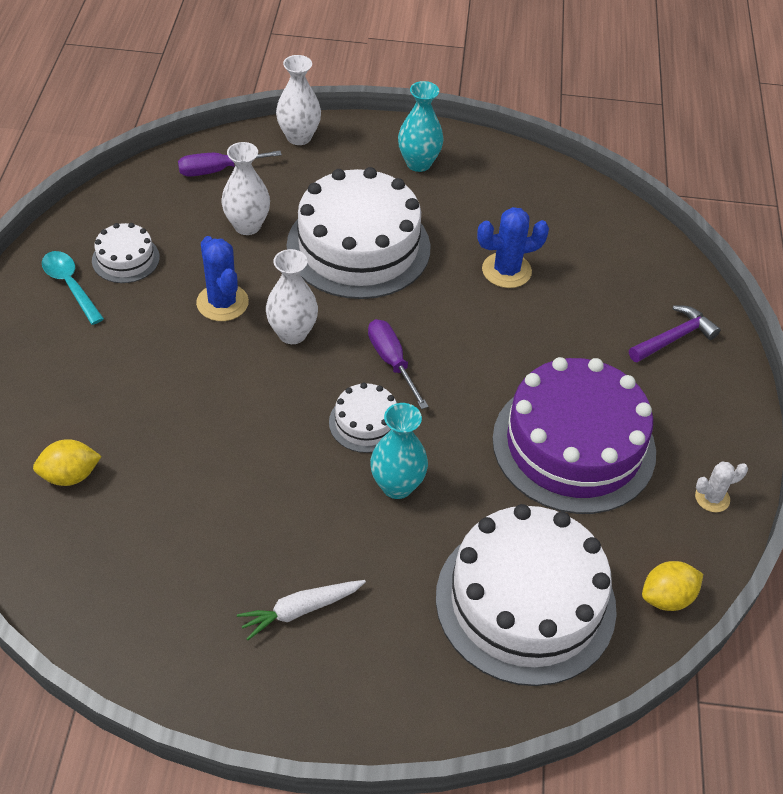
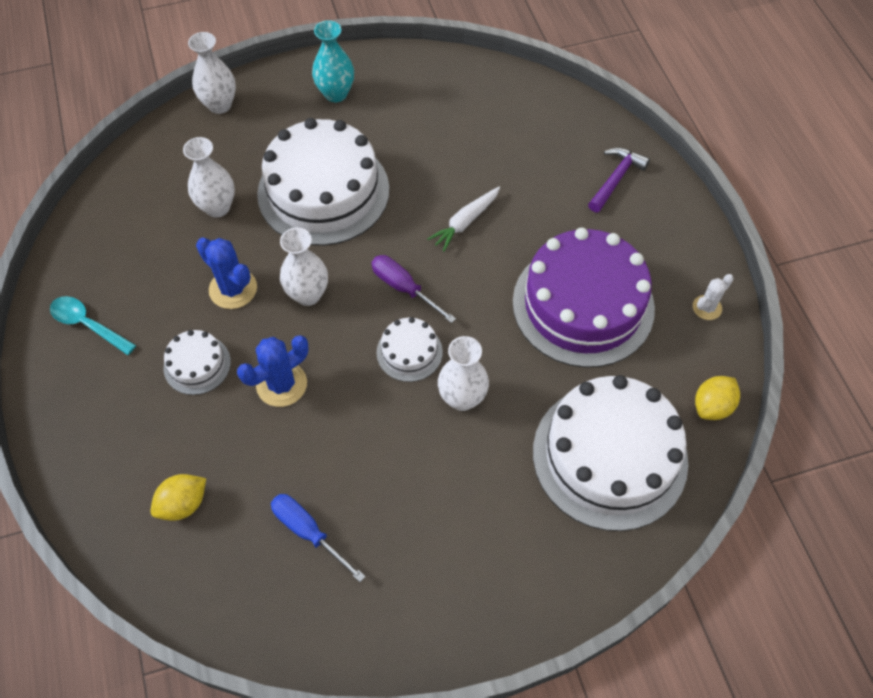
camera: 20 degrees left, 10 degrees up
(125, 259) = (125, 280): white cake -> white cake (197, 365)
(174, 549) = (308, 532): none -> blue screwdriver
(217, 170) = (163, 163): purple screwdriver -> none
(300, 610) = (438, 541): white carrot -> white carrot (465, 222)
(397, 486) = (462, 398): turquoise vase -> white vase
(506, 270) = (456, 168): blue cactus -> blue cactus (281, 384)

